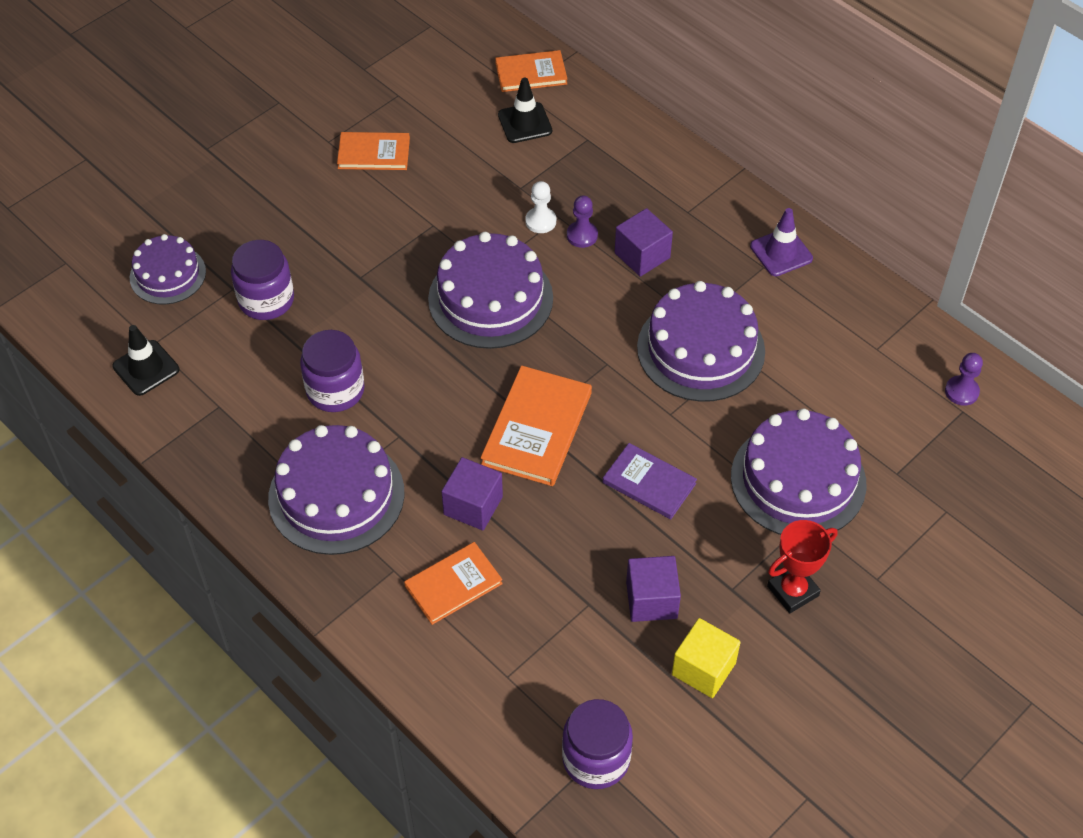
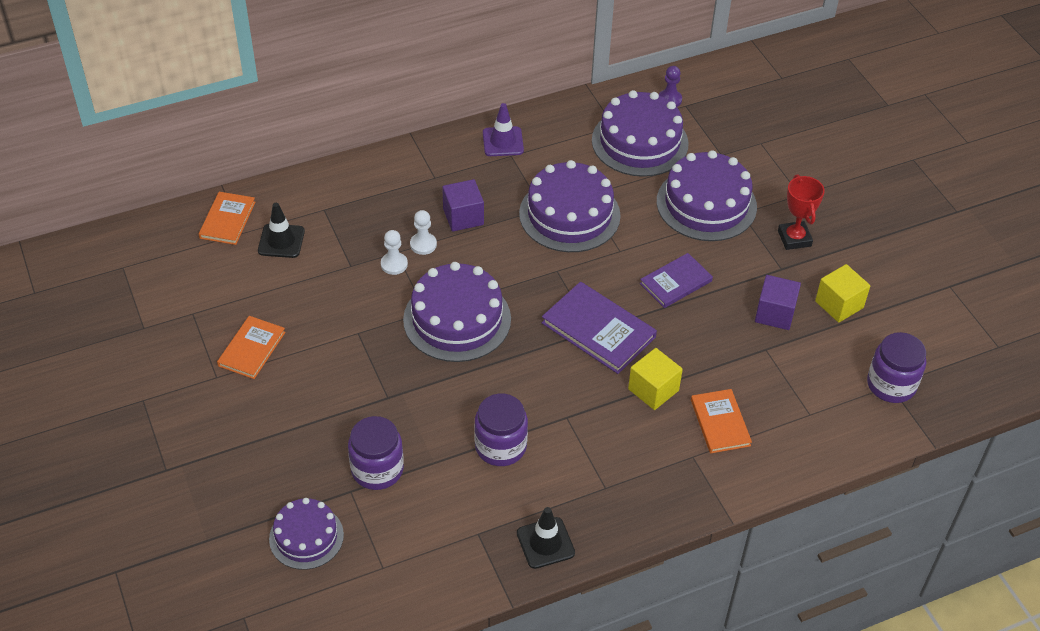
camera: 70 degrees left, 5 degrees down
(146, 368) = (408, 579): black traffic cone -> black traffic cone (545, 543)
(336, 495) = (607, 474): purple cake -> purple cake (640, 142)
(473, 505) = (653, 390): purple cube -> yellow cube
(536, 428) = (598, 330): orange book -> purple book
(582, 235) = (423, 244): purple pawn -> white pawn

